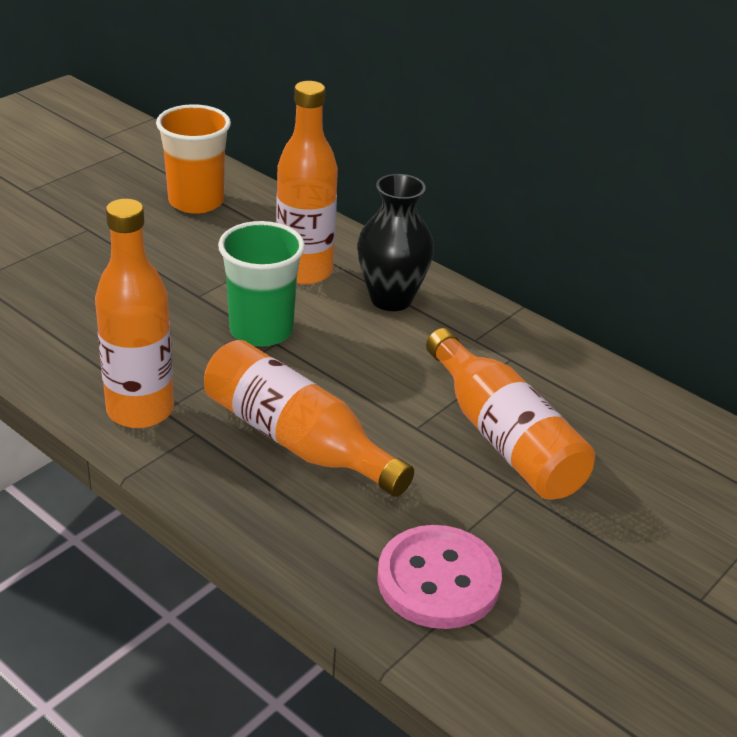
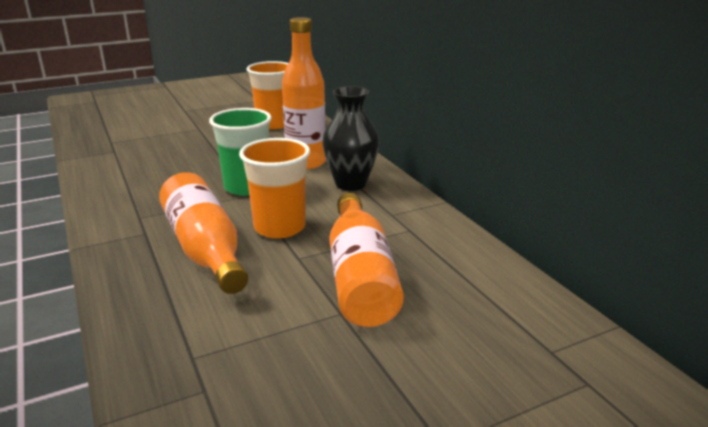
camera: 25 degrees right, 10 degrees down
(140, 410) = (125, 215): orange bottle -> none
(359, 388) = (279, 227): none -> orange cup
(438, 580) = (214, 364): pink button -> none

